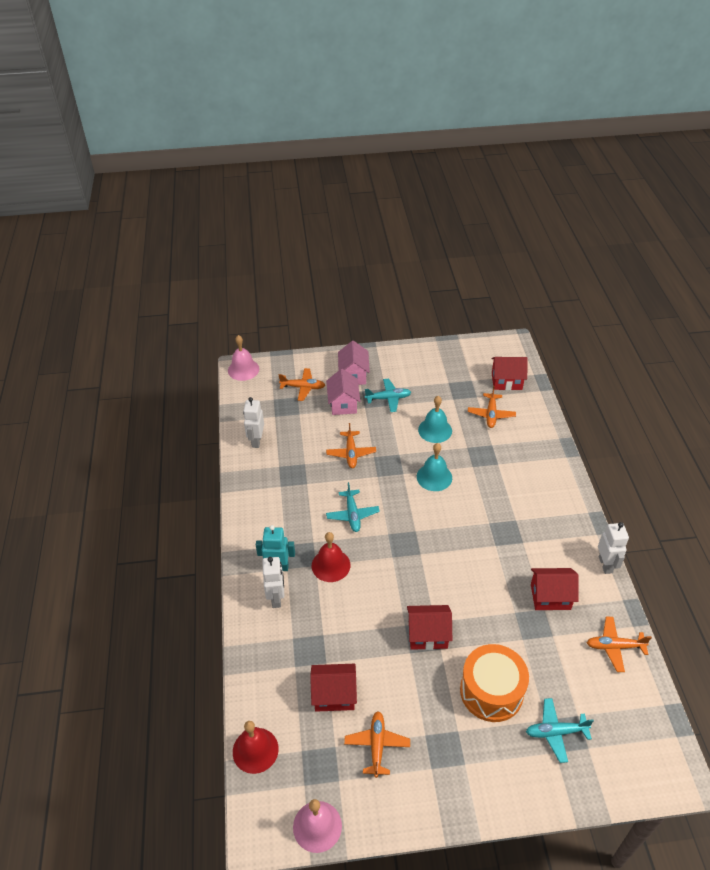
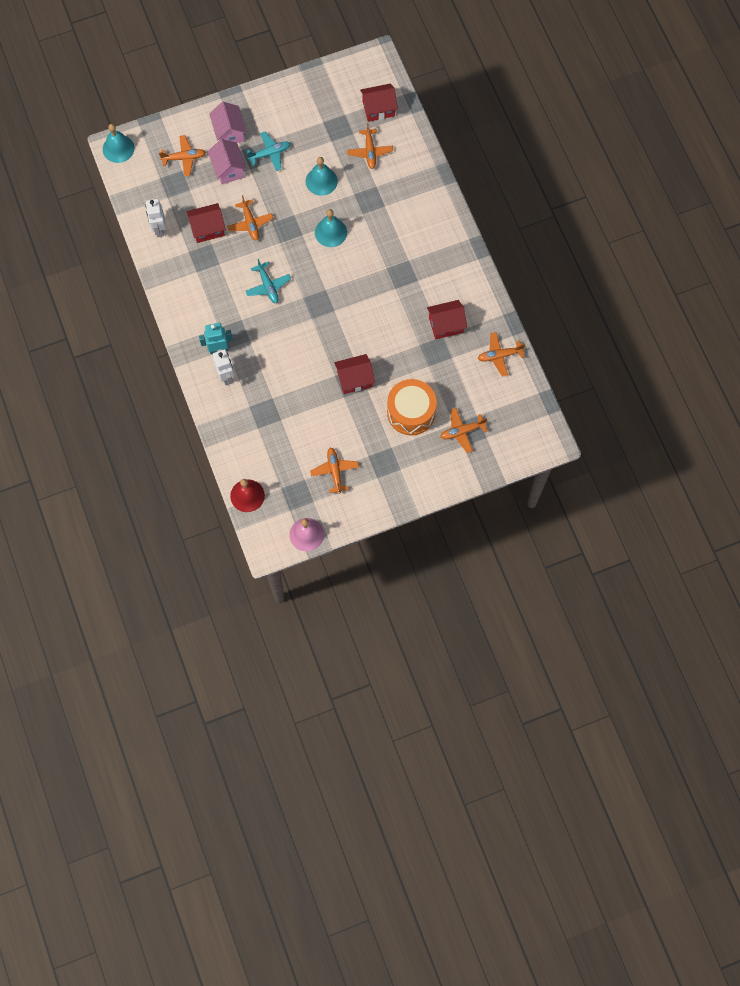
camera: 15 degrees left, 25 degrees up
(243, 369) = (118, 148): pink bell -> turquoise bell
(331, 565) = (262, 337): red bell -> none
(334, 695) = (294, 442): red house -> red house (207, 229)
(555, 732) = (462, 431): turquoise plane -> orange plane
(605, 564) = (487, 286): white robot -> none

